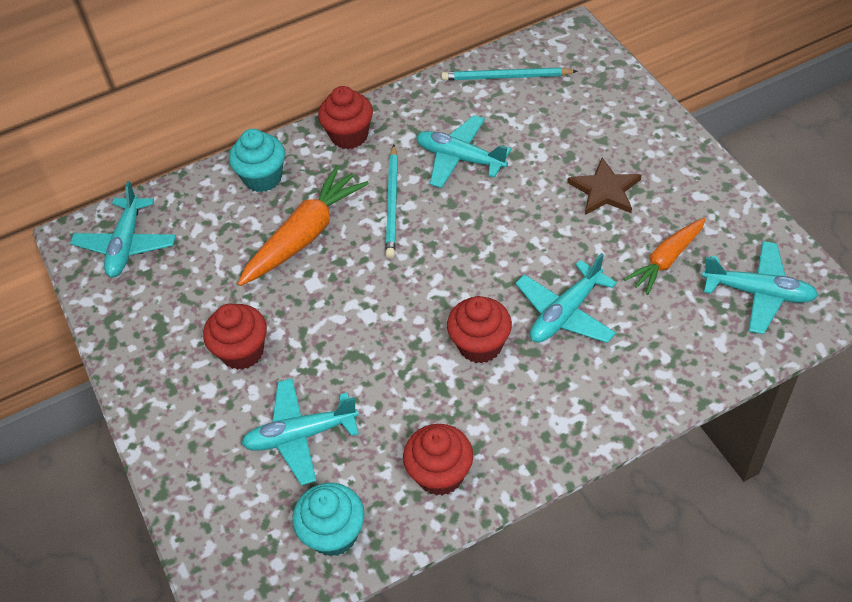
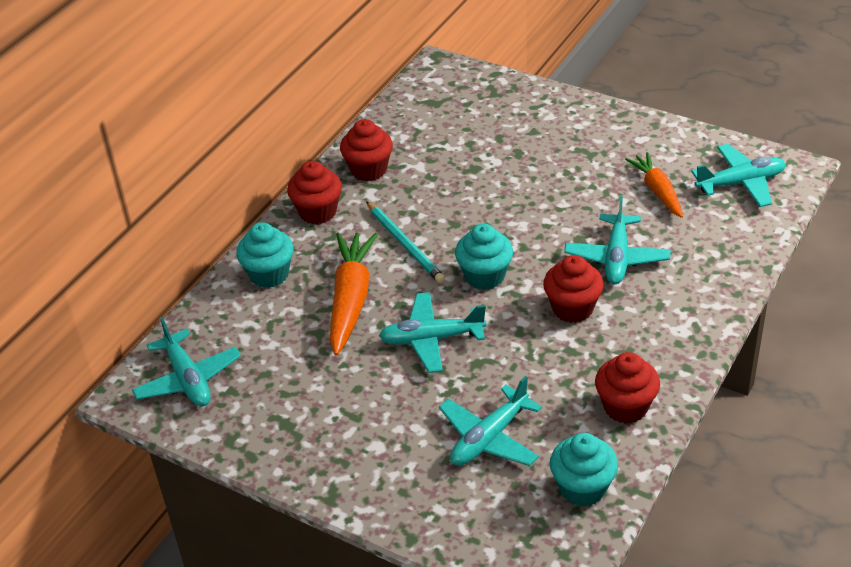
camera: 35 degrees left, 10 degrees down
(242, 352) = (379, 405): red cupcake -> red cupcake (368, 170)
(432, 271) = (484, 276): none -> turquoise cupcake
(460, 158) = (431, 190): turquoise plane -> turquoise plane (432, 339)
(505, 77) = (413, 118): turquoise pencil -> none
(605, 190) = (568, 164): brown star -> none
(666, 260) = (657, 191): orange carrot -> orange carrot turned 150 degrees clockwise

